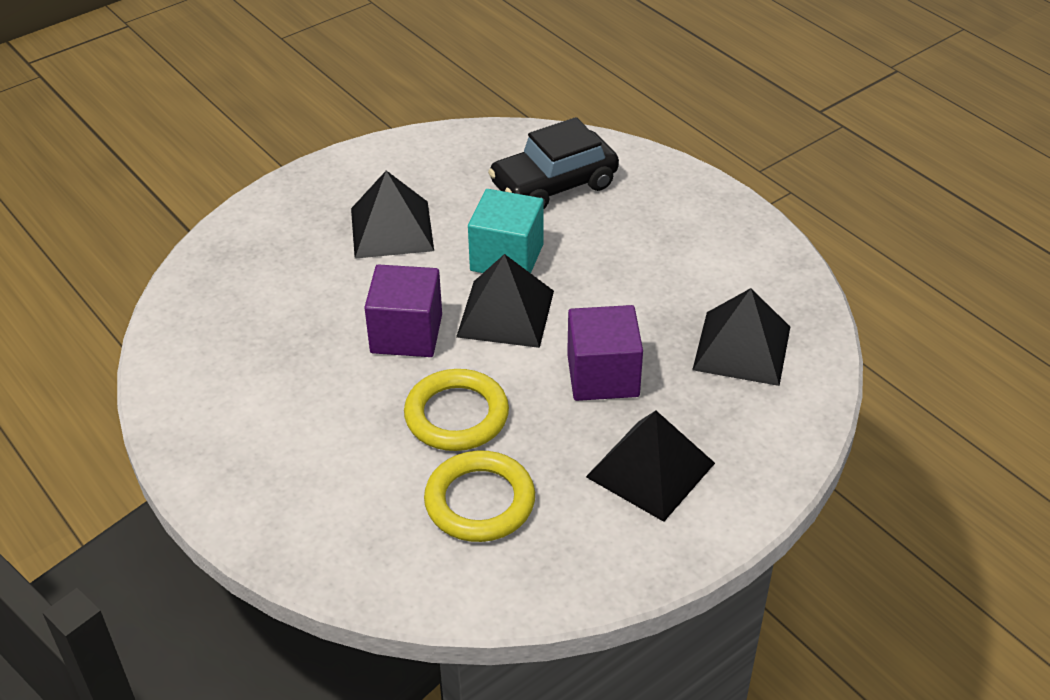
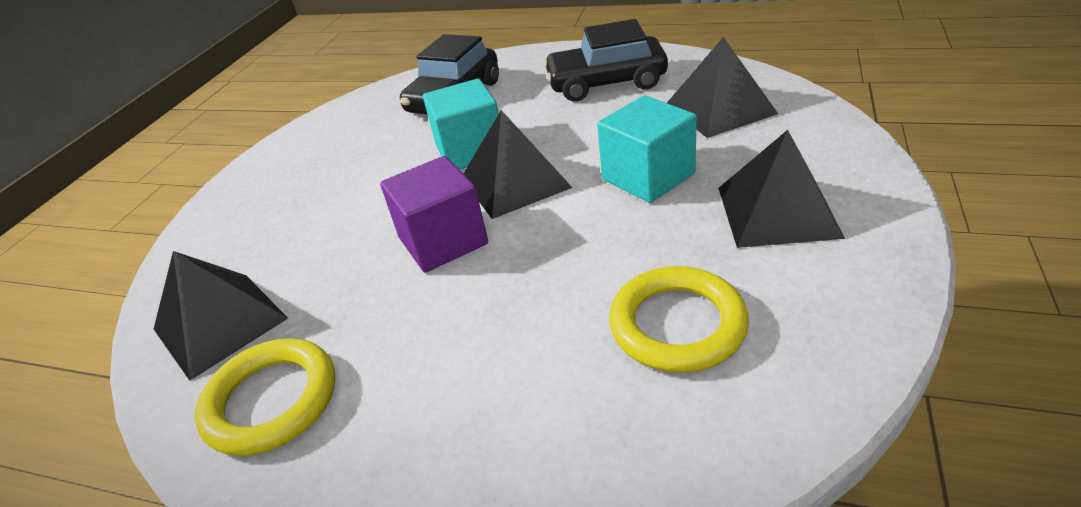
camera: 30 degrees left, 5 degrees down
(392, 229) = (347, 182): black pyramid -> black pyramid (220, 323)
(456, 415) = (565, 272): yellow ring -> yellow ring (271, 401)
(603, 376) = (648, 176): purple cube -> turquoise cube
(691, 253) = (606, 83): none -> black car

